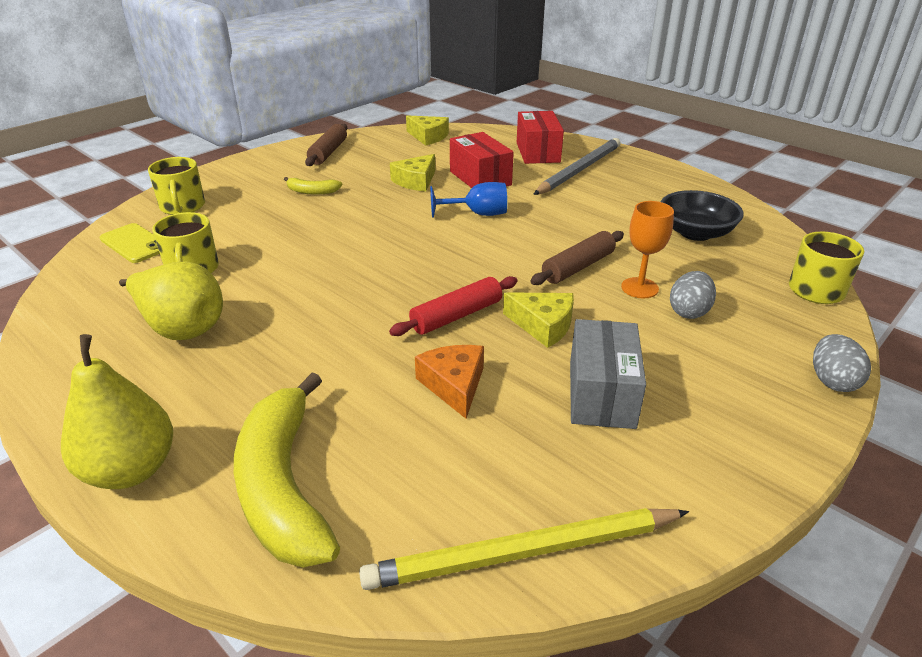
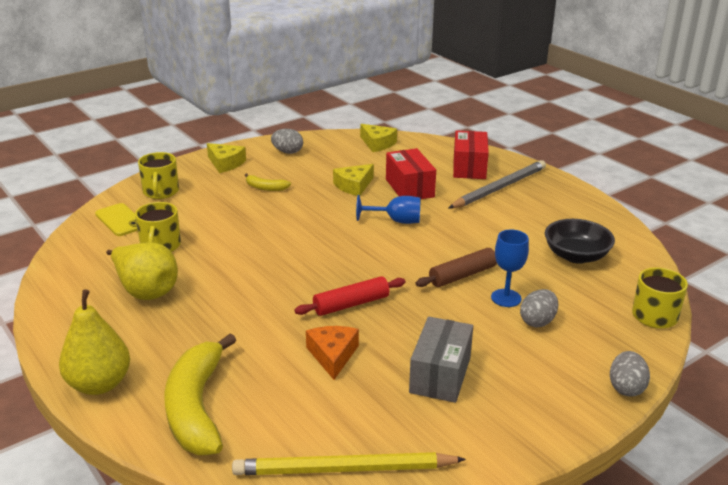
camera: 10 degrees right, 5 degrees down
(328, 152) = (287, 152): brown rolling pin -> grey egg
(543, 325) = (416, 319): yellow cheese -> yellow cheese (225, 163)
(639, 288) = (506, 298): orange goblet -> blue goblet

